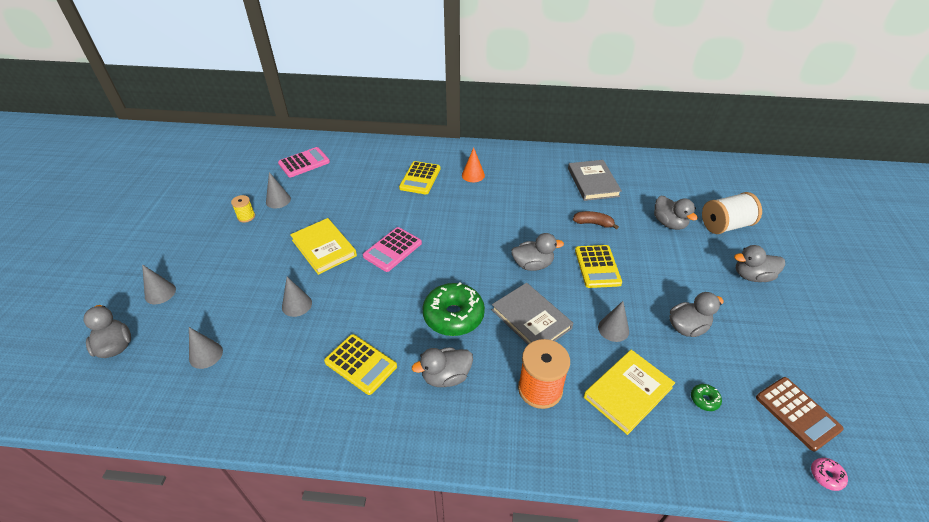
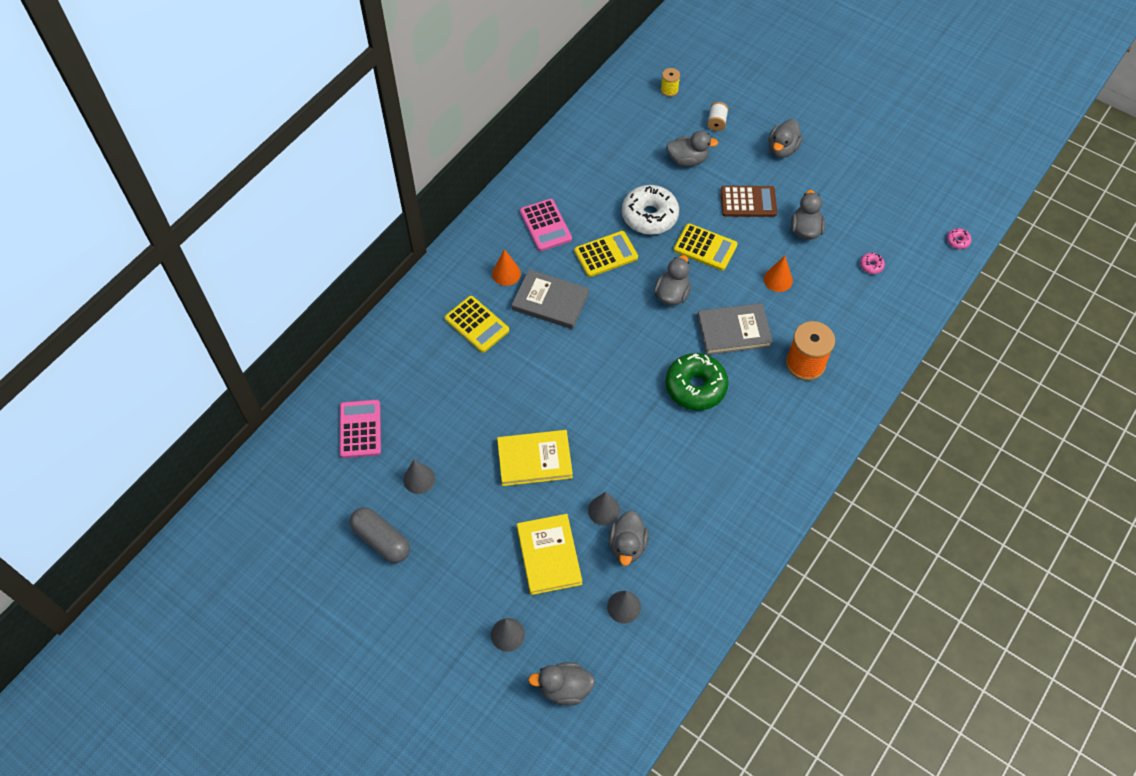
camera: 60 degrees left, 15 degrees up
(222, 202) = (381, 540): none -> grey capsule
(246, 217) = (428, 520): yellow spool -> yellow spool (669, 90)
(360, 364) = (708, 481): yellow calculator -> yellow calculator (606, 254)
(392, 249) = (577, 399): pink calculator -> pink calculator (545, 225)
(446, 376) = (757, 423): grey duck -> grey duck (627, 545)
(593, 182) = (591, 179): grey book -> grey book (550, 301)
(593, 223) = (649, 216): brown banana -> white donut
(613, 329) = (778, 279): grey cone -> orange cone
(628, 392) = (840, 308): yellow book -> yellow book (549, 555)
(704, 400) = (871, 265): green donut -> pink donut
(725, 225) = (716, 122): white spool -> white spool, size x0.52
(797, 413) = (910, 220): brown calculator -> brown calculator (748, 202)

